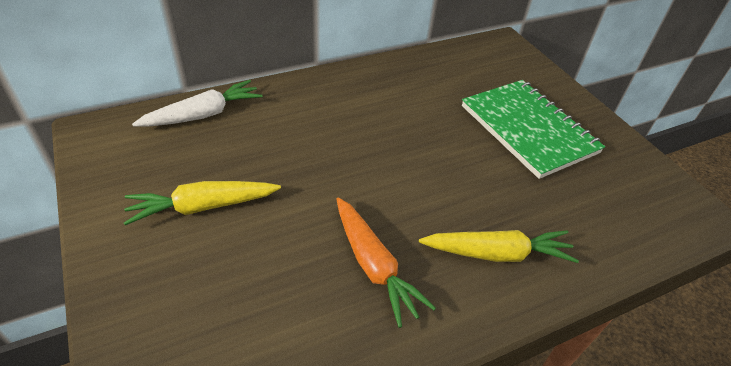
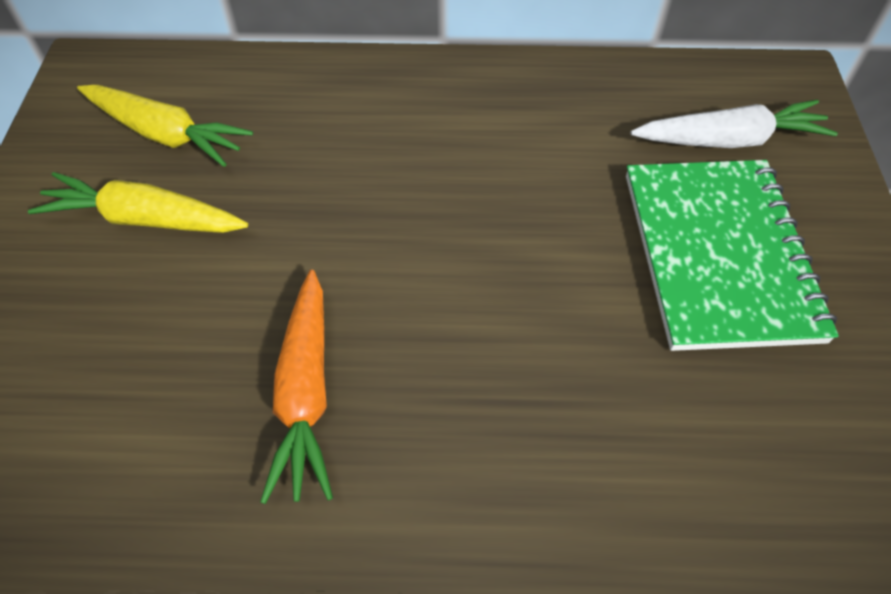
camera: 30 degrees right, 10 degrees up
(203, 114) = (231, 81): white carrot -> white carrot (730, 140)
(497, 253) = (505, 451): yellow carrot -> yellow carrot (166, 134)

